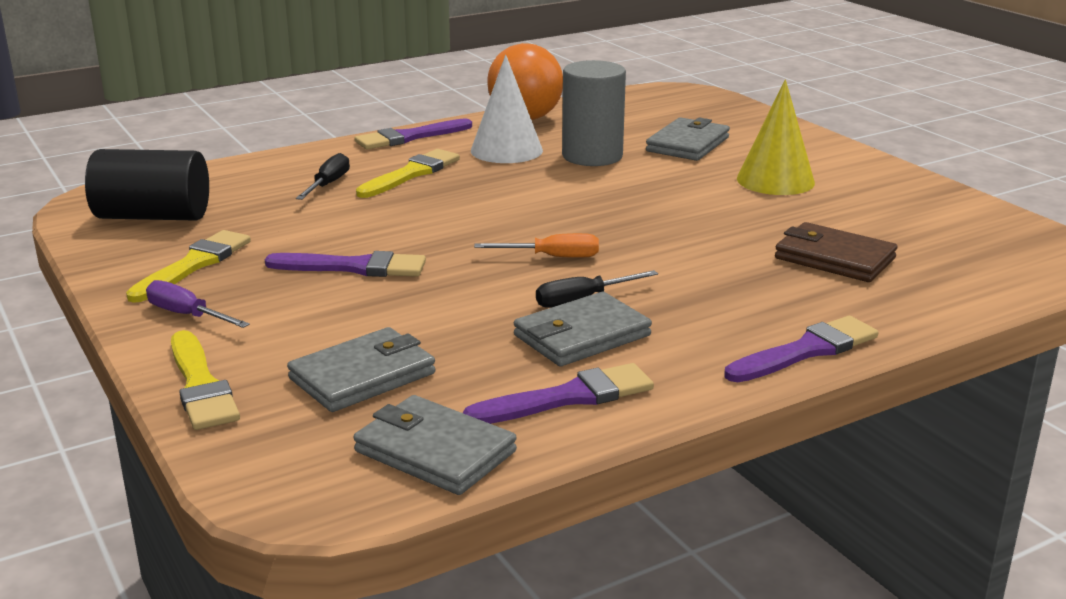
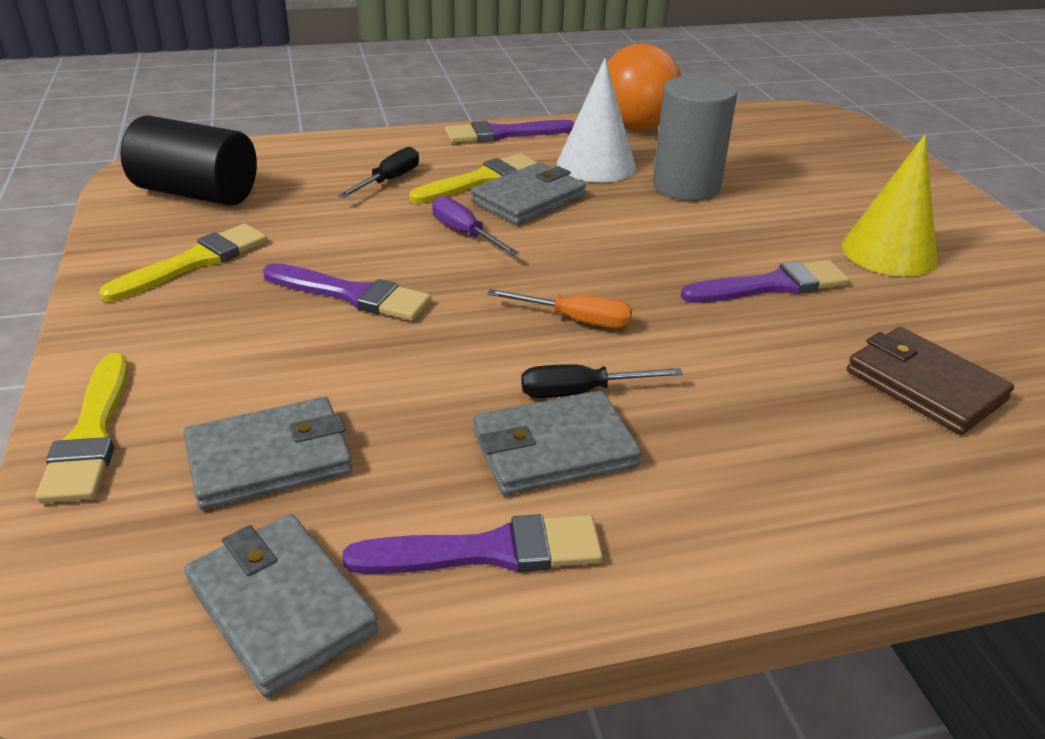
camera: 15 degrees right, 10 degrees up
(187, 315) = (144, 329): purple screwdriver -> purple screwdriver (465, 233)
(688, 144) = (802, 186): grey wallet -> grey wallet (529, 199)
(806, 351) = (833, 538): purple brush -> purple brush (771, 285)

